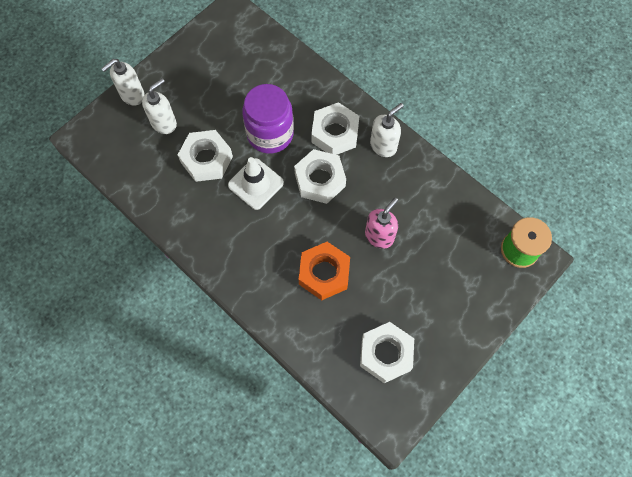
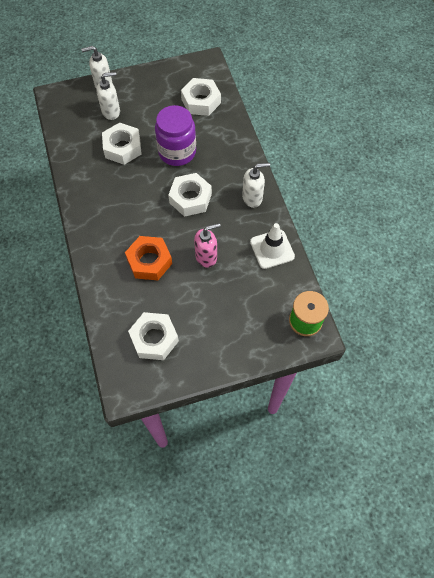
camera: 30 degrees right, 5 degrees down
(255, 184) = (144, 179): white traffic cone -> white traffic cone (272, 249)
(335, 133) = (223, 173): white nut -> white nut (201, 101)

